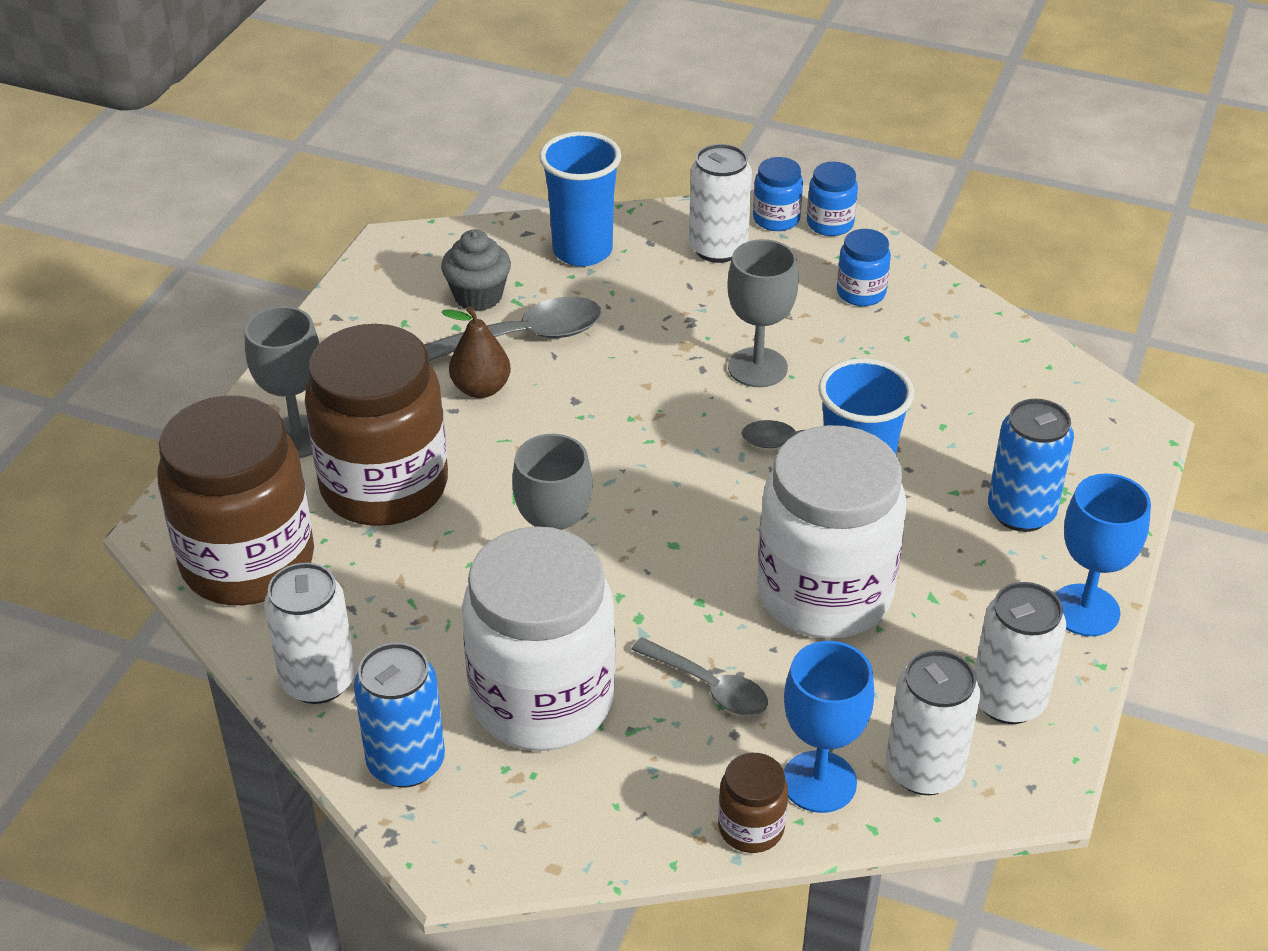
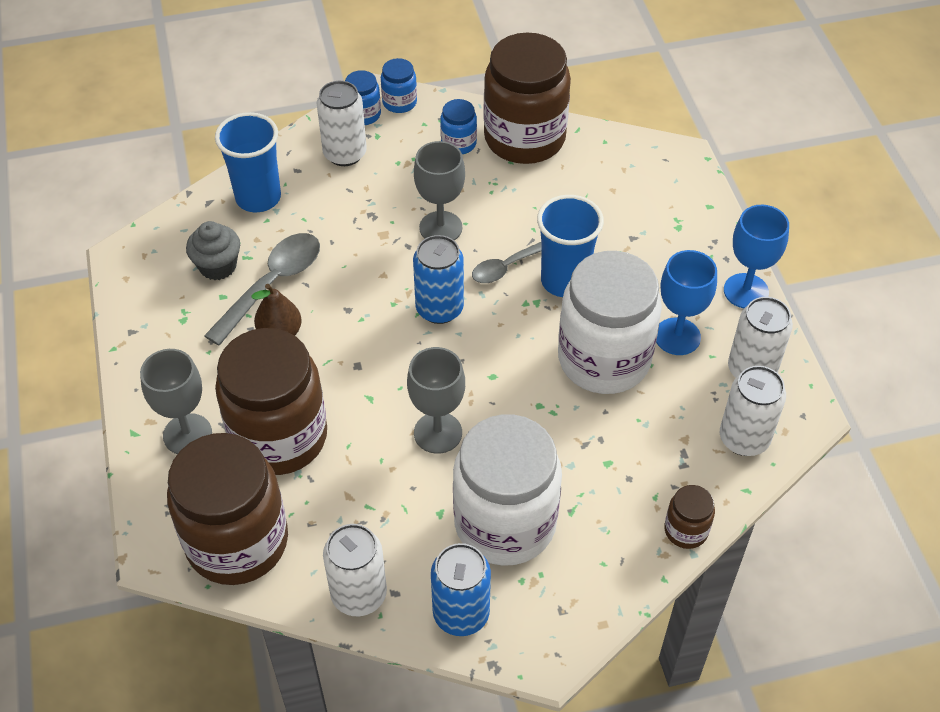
camera: 35 degrees left, 10 degrees up
(709, 686) = (591, 457): grey spoon -> none
(819, 782) = (697, 480): blue goblet -> blue goblet (677, 336)
(948, 321) = (524, 138): none -> brown jar
(1021, 512) = (665, 247): blue can -> blue can (439, 309)

